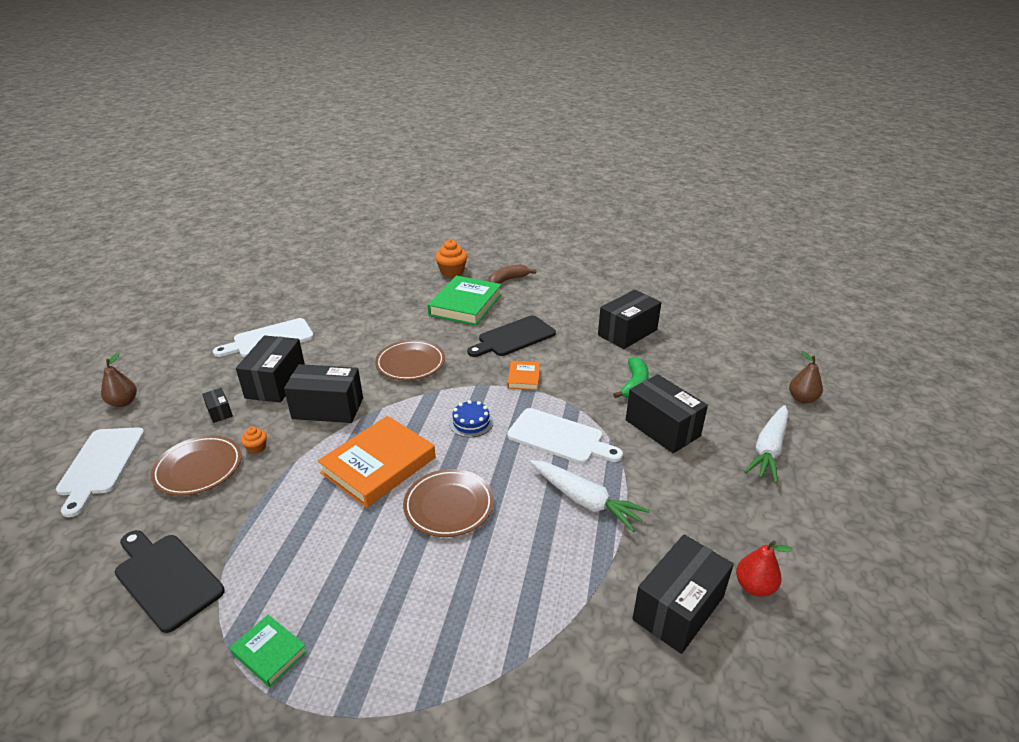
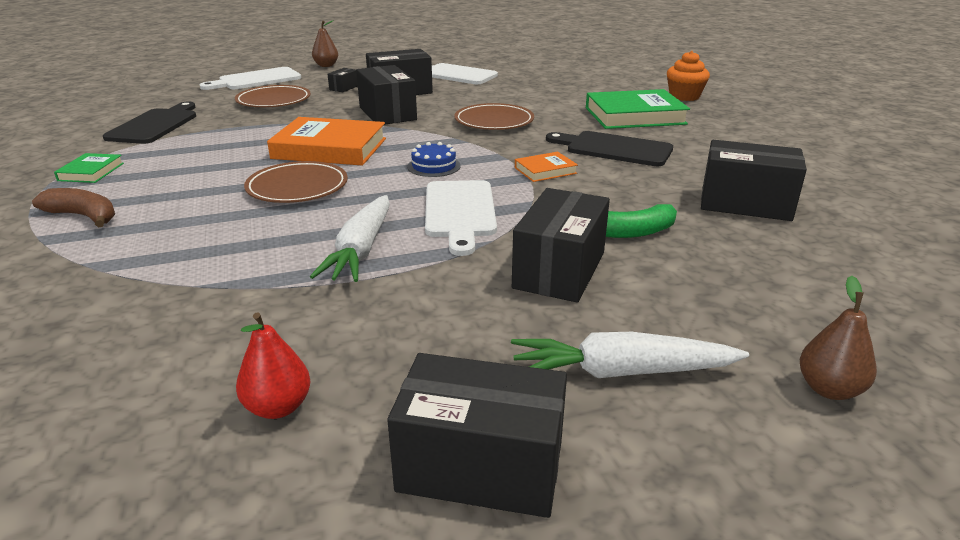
camera: 60 degrees right, 5 degrees down
(256, 447) = (313, 108): orange cupcake -> none
(507, 280) = (722, 120): brown banana -> brown banana (83, 216)
(678, 608) = (208, 349): black box -> black box (480, 467)

